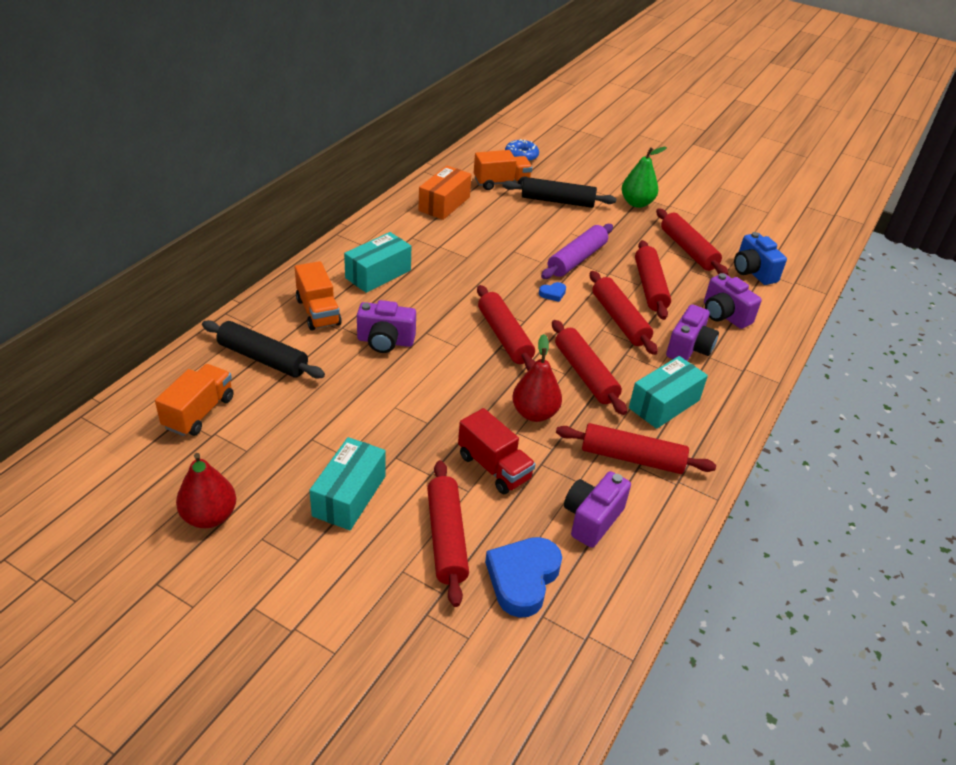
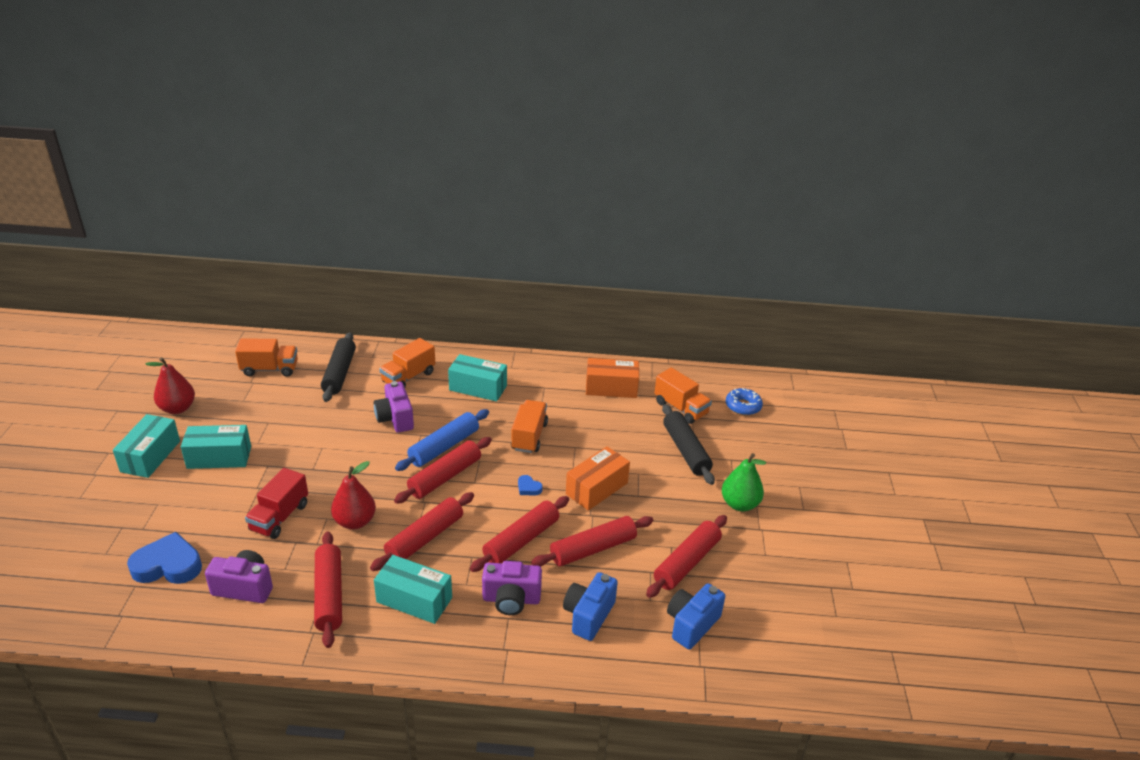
camera: 65 degrees right, 5 degrees down
(297, 562) = (150, 456): none -> turquoise box
(446, 538) = (195, 515): red rolling pin -> none
(457, 323) = (444, 447): none -> blue rolling pin
(480, 269) = (529, 436): none -> orange truck
(576, 259) = (596, 488): purple rolling pin -> orange box
(724, 315) = (588, 615): purple camera -> blue camera

